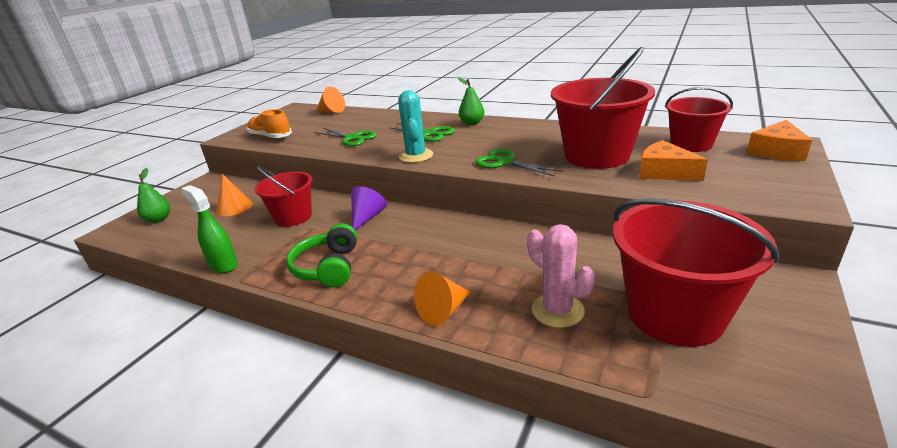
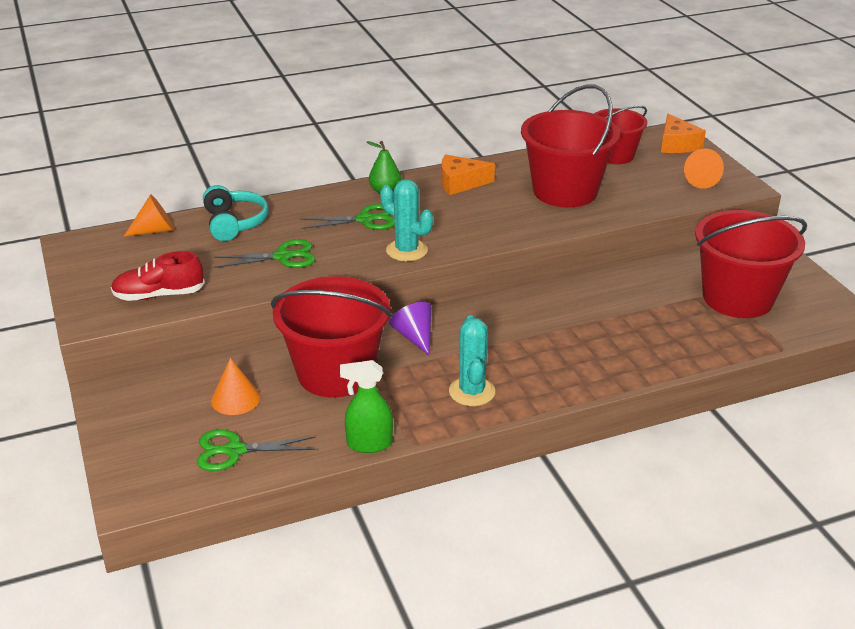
camera: 50 degrees left, 5 degrees up
(158, 219) = (165, 457): green pear -> none
(270, 137) = (159, 295): orange shoe -> red shoe
(293, 217) = (335, 373): red bucket -> red bucket, size x1.63
(328, 267) = (472, 392): green headphones -> turquoise cactus
(367, 117) = (234, 223): none -> turquoise headphones
(443, 311) = (615, 370): orange cone -> orange cone (699, 180)
(504, 162) = (504, 226): green scissors -> green scissors (234, 451)
(557, 310) = (678, 330): pink cactus -> none
(664, 172) = (635, 190): orange cheese -> orange cheese (460, 183)

